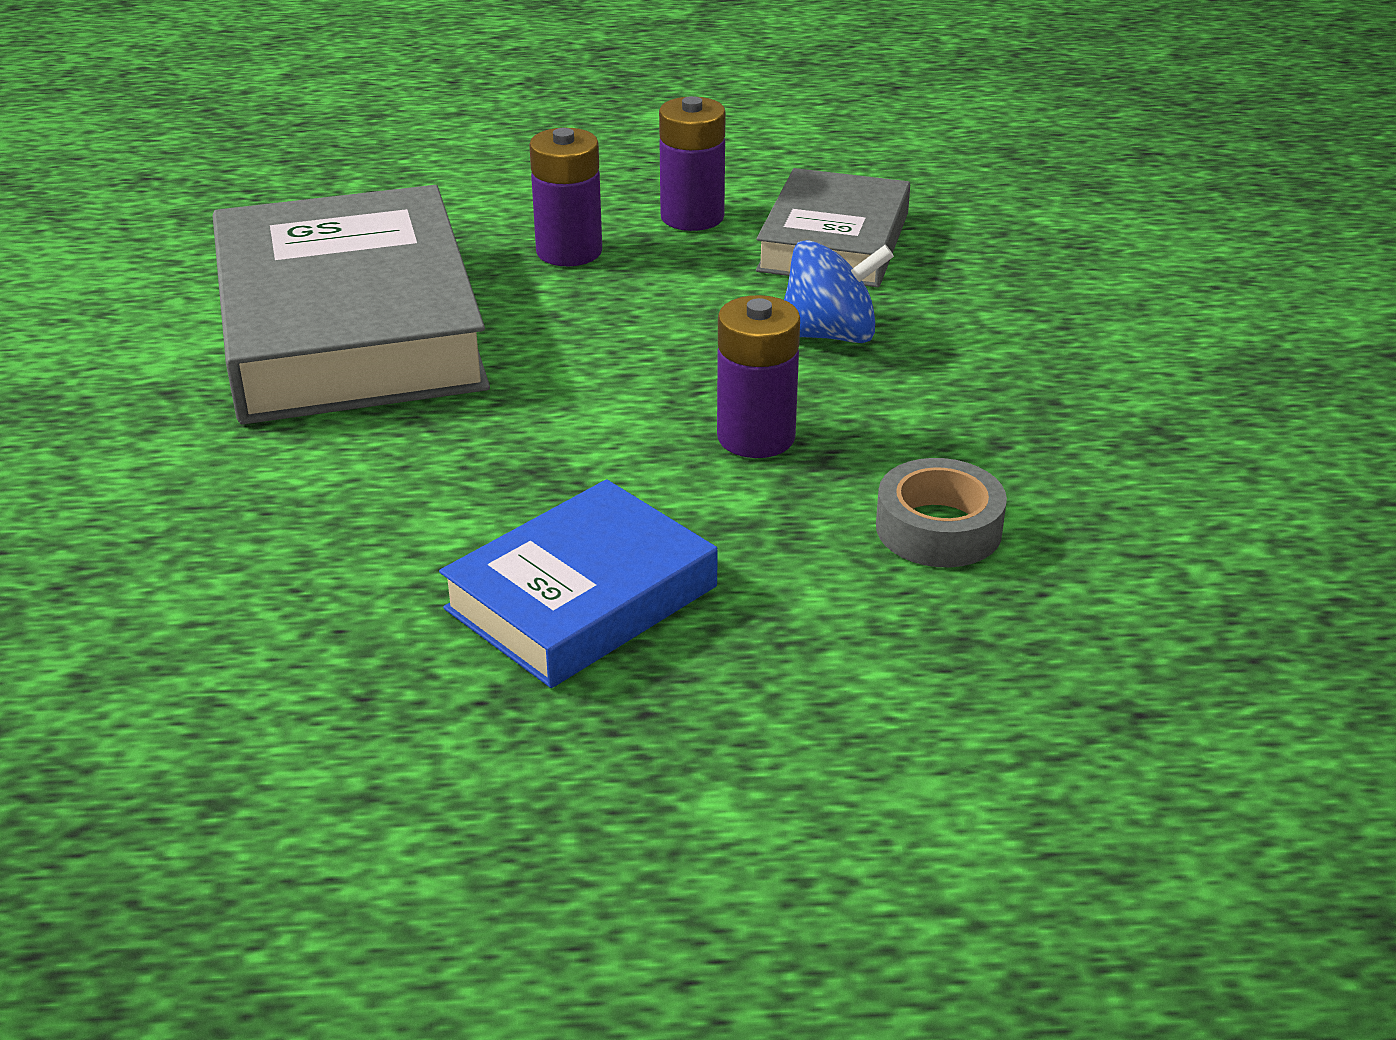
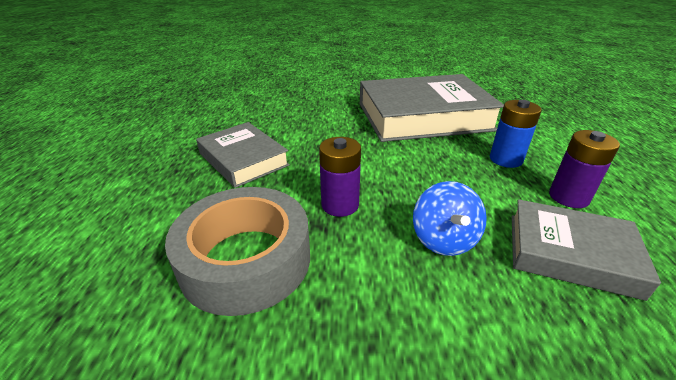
camera: 95 degrees right, 0 degrees up
(569, 251) = (505, 159): purple battery -> blue battery
(581, 597) = (243, 159): blue book -> grey book
(938, 528) = (246, 259): grey tape -> grey tape, size x1.93

